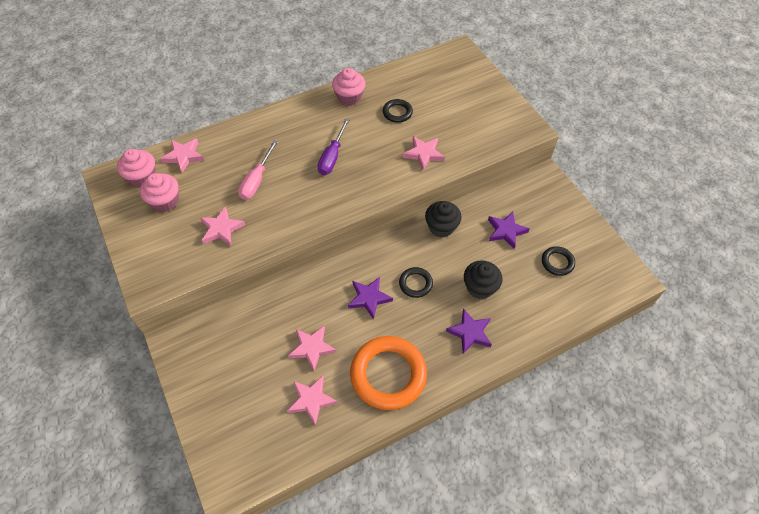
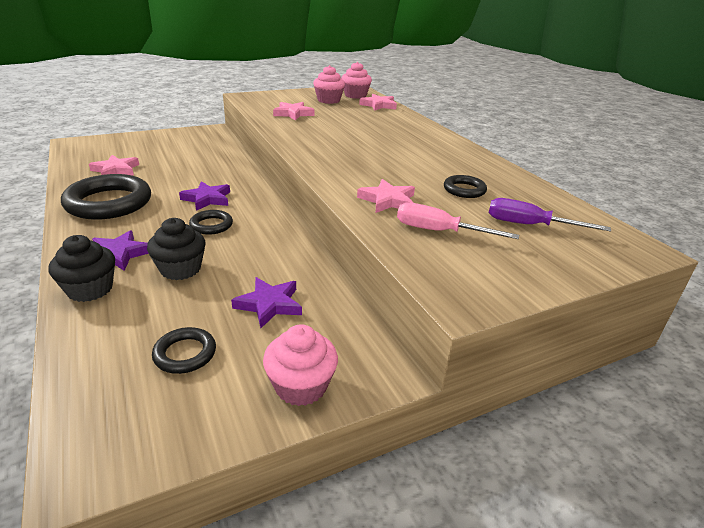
camera: 90 degrees right, 25 degrees down
(257, 180) = (348, 125): pink screwdriver -> pink screwdriver (439, 231)
(312, 348) = (168, 172): pink star -> none
(332, 157) = (380, 153): purple screwdriver -> purple screwdriver (529, 225)
(349, 97) = (482, 165): pink cupcake -> pink cupcake (301, 386)
(388, 374) = (109, 203): orange ring -> black ring
(441, 227) = (292, 249): black cupcake -> black cupcake (90, 289)

